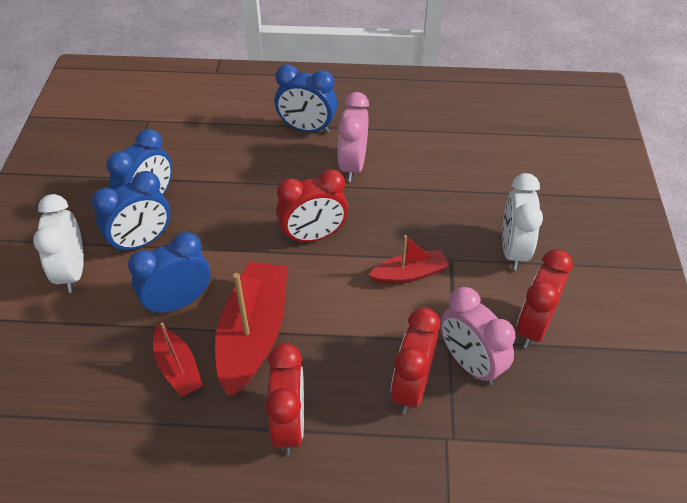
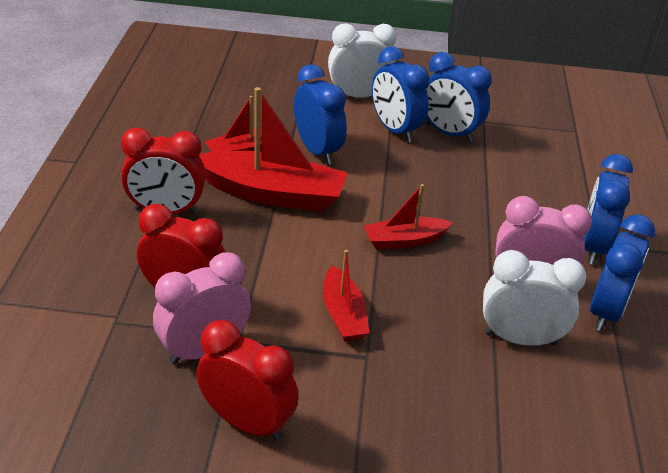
camera: 90 degrees right, 10 degrees down
(313, 236) = (404, 240): red clock -> red boat
(376, 131) = (606, 311): none -> blue clock
(513, 250) = (381, 426): white clock -> white clock (520, 338)

